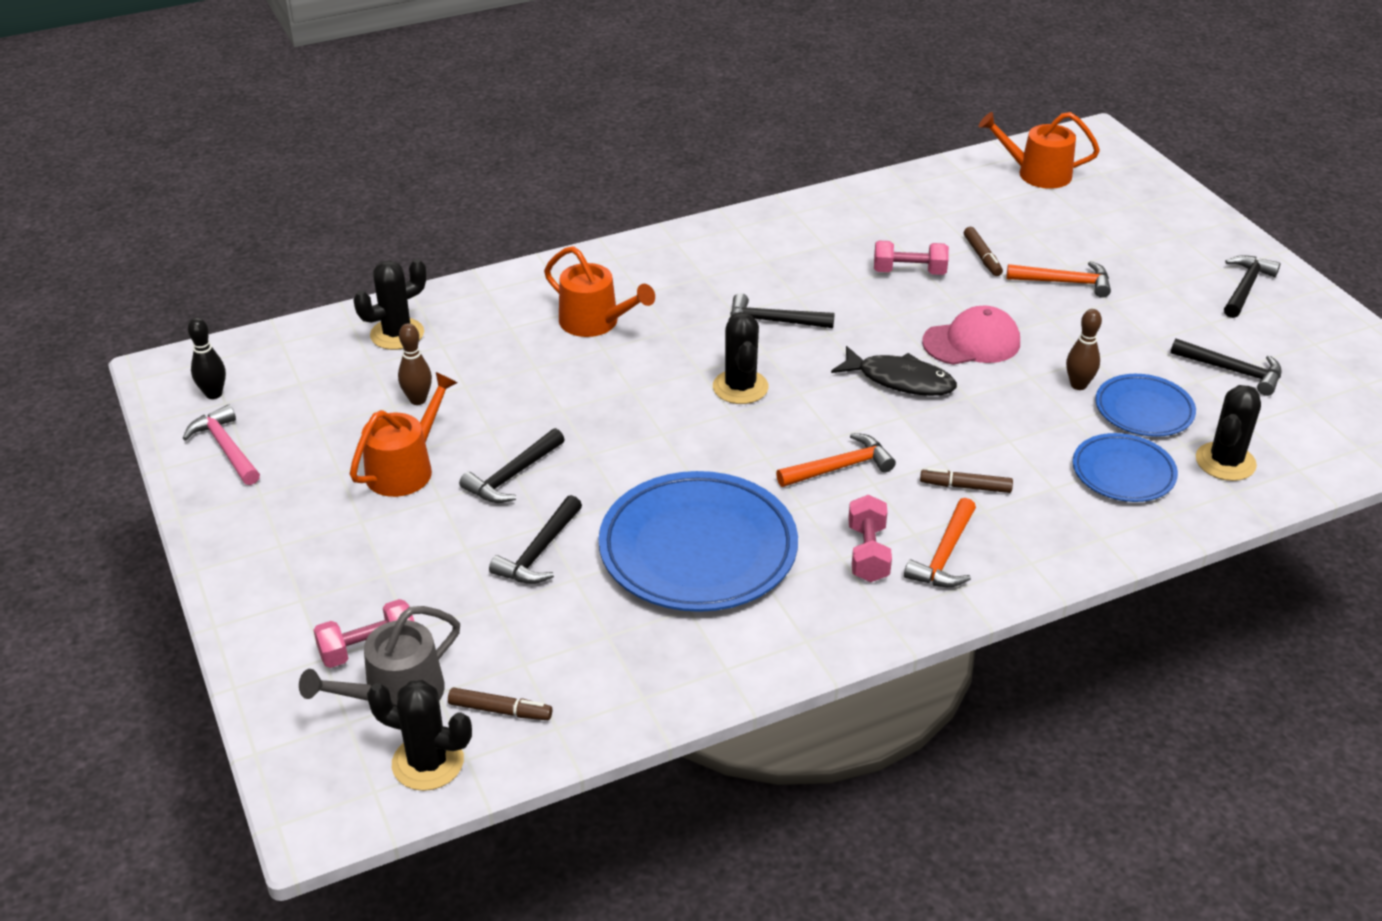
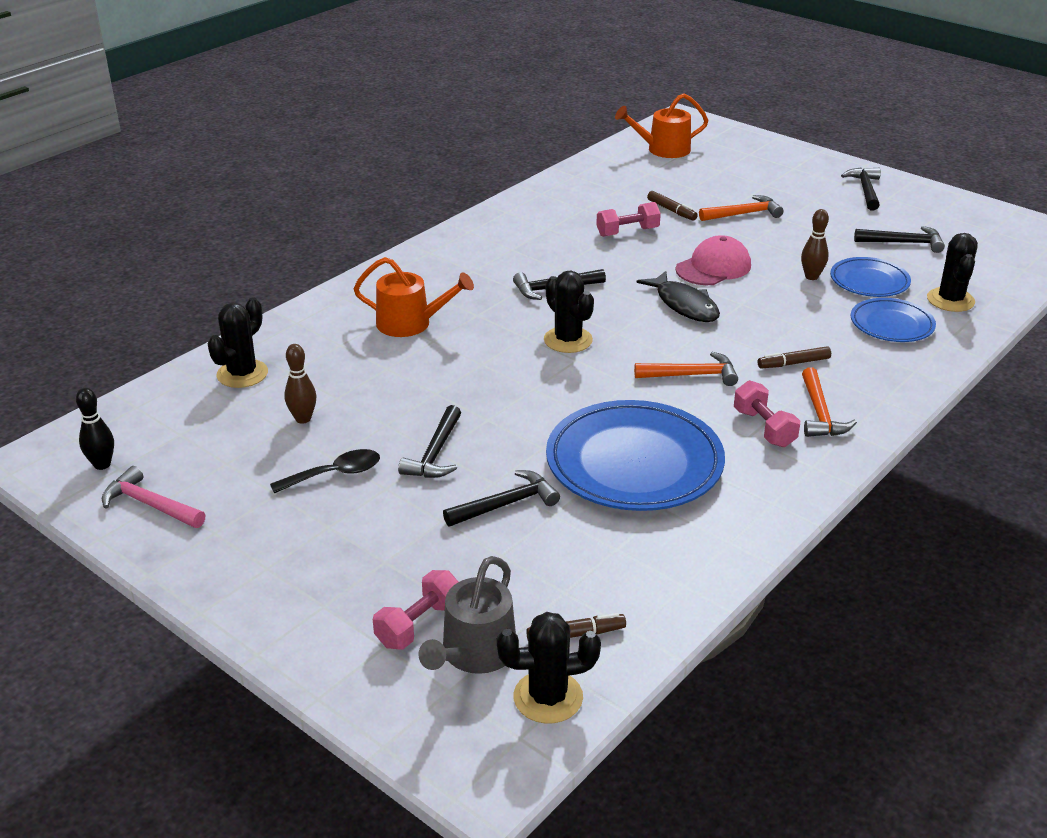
camera: 25 degrees left, 5 degrees down
(405, 468) = (335, 474): orange watering can -> black spoon
(539, 552) = (506, 504): black hammer -> black hammer turned 120 degrees counterclockwise
(840, 467) = (692, 375): orange hammer -> orange hammer turned 45 degrees clockwise
(900, 380) = (684, 305): black fish -> black fish turned 60 degrees clockwise

